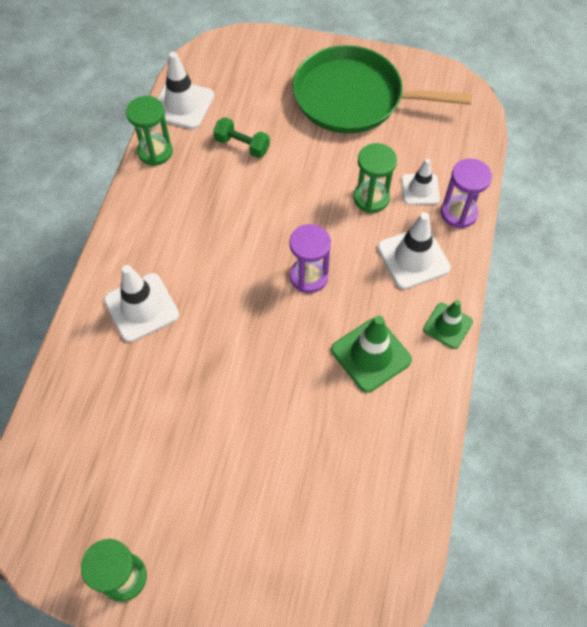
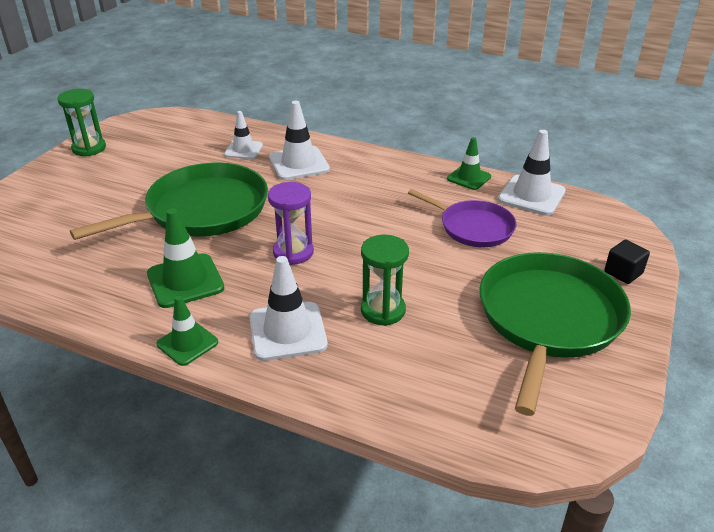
camera: 100 degrees right, 25 degrees down
(155, 152) = (469, 178): green hourglass -> green traffic cone
(242, 145) = (473, 227): green dumbbell -> purple pan
(252, 379) = (201, 210): none -> green pan
(287, 53) = (623, 273): none -> black cube
(420, 189) = (387, 355): white traffic cone -> white traffic cone (243, 150)
(458, 213) = (340, 386): purple hourglass -> none

